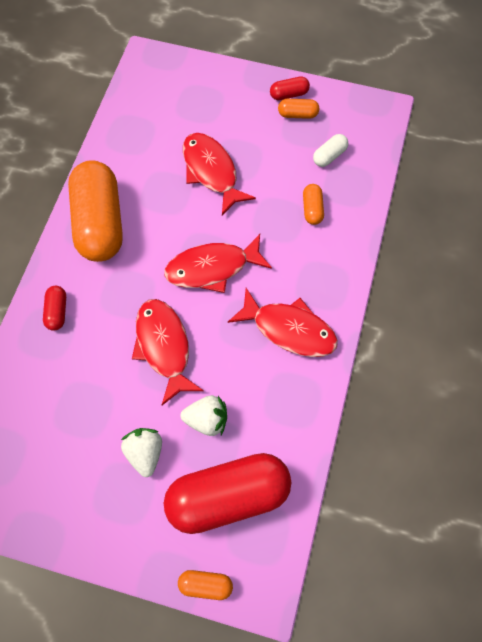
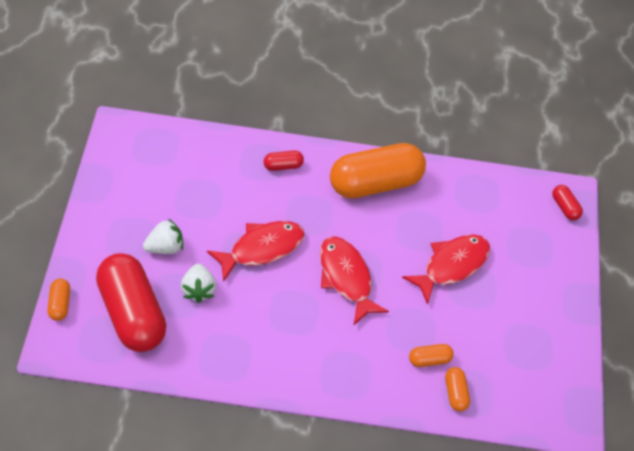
camera: 75 degrees right, 10 degrees down
(289, 94) = (565, 327): red capsule -> red capsule (564, 207)
(289, 329) = (294, 348): red fish -> none
(297, 114) = (542, 337): orange capsule -> orange capsule (455, 393)
(329, 156) = (498, 372): white capsule -> none

